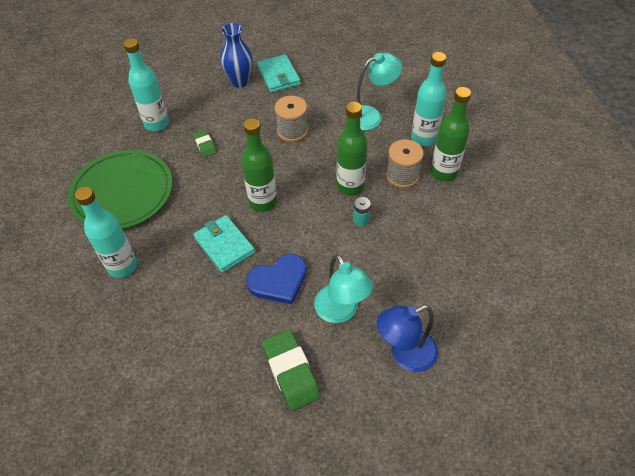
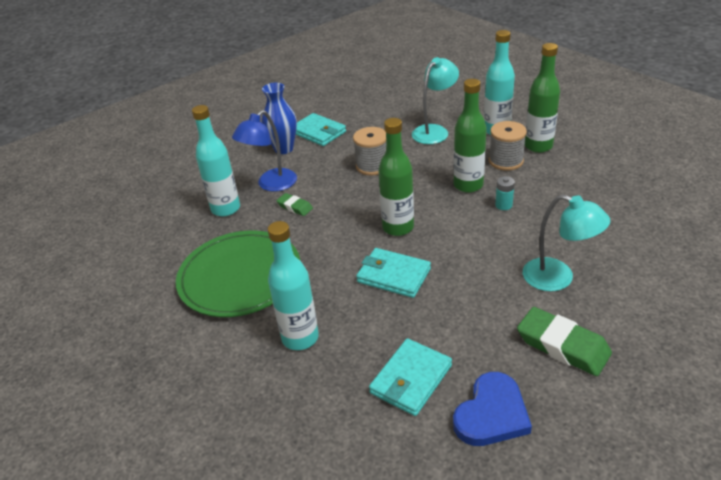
camera: 25 degrees left, 15 degrees down
(166, 340) = (411, 379): none -> turquoise wallet
(279, 281) = (476, 280): blue heart -> blue heart (491, 414)
(405, 355) = (647, 285): blue lamp -> blue lamp (271, 185)

